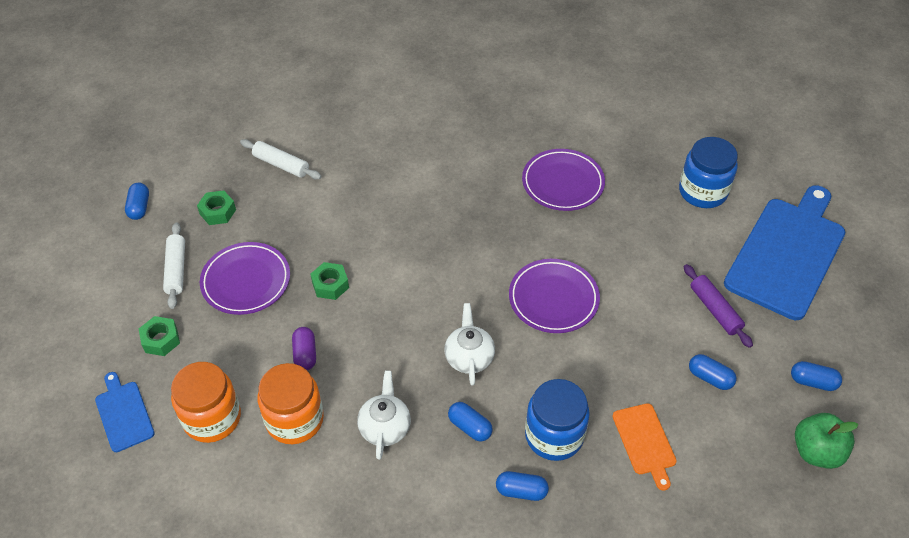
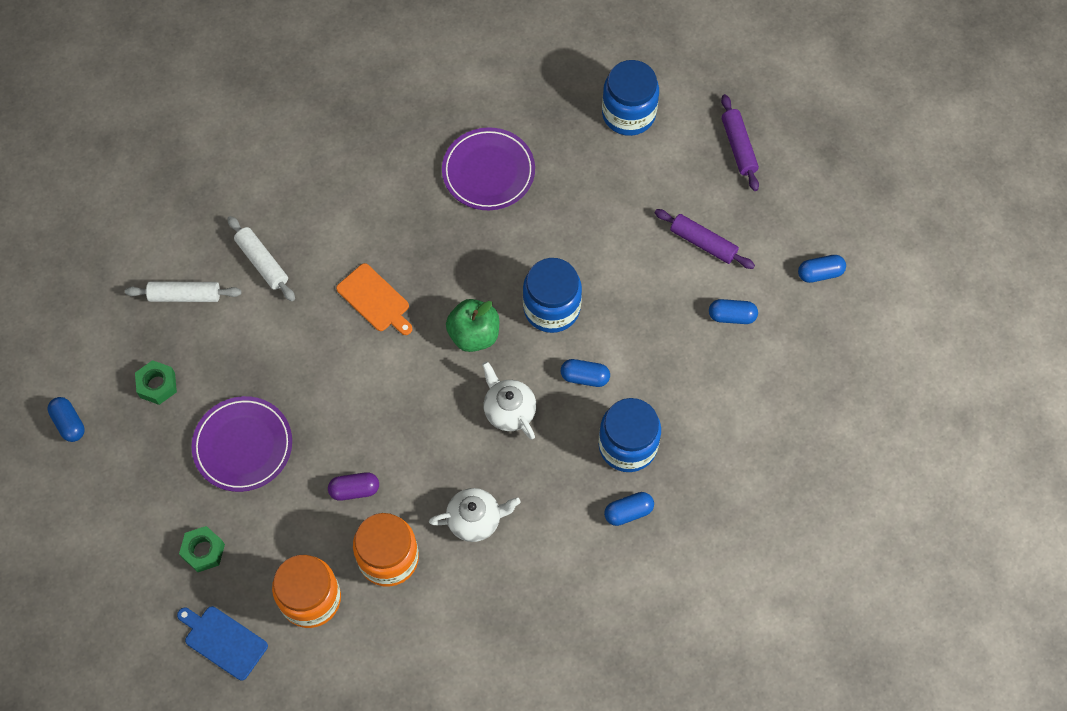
camera: 30 degrees left, 15 degrees up
(176, 270) = (162, 471): white rolling pin -> white rolling pin (262, 262)
(305, 354) = (354, 490): purple capsule -> purple capsule turned 60 degrees counterclockwise
(330, 285) = (330, 405): green nut -> none
(385, 427) = (475, 519): white teapot -> white teapot turned 105 degrees clockwise
(470, 427) = (550, 478): blue capsule -> blue capsule (585, 377)
(553, 299) = (551, 308): purple plate -> blue jar
(645, 442) = (708, 409): orange cutting board -> orange cutting board (375, 299)
(787, 253) = (738, 147): blue cutting board -> purple rolling pin
(816, 451) = (852, 340): green apple -> green apple (474, 334)

